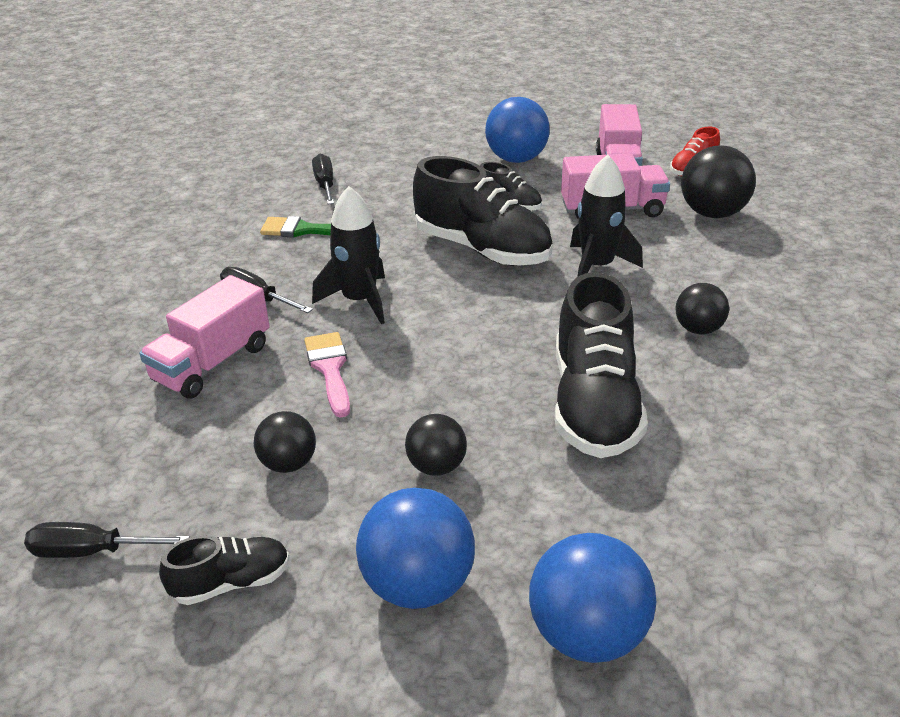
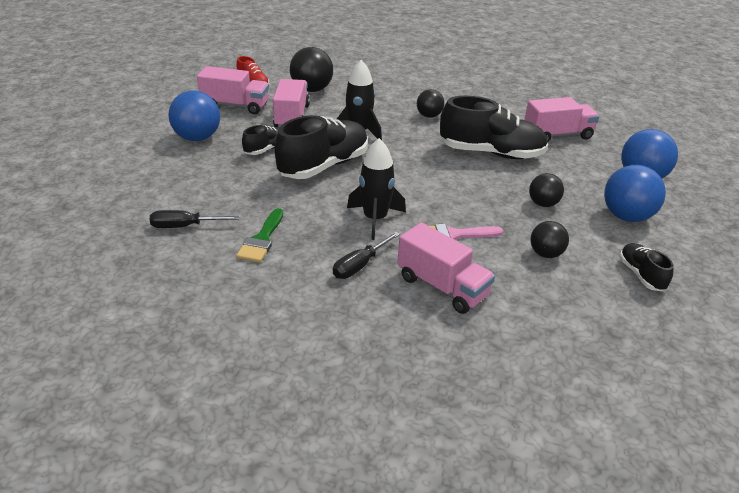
camera: 85 degrees left, 0 degrees up
(92, 551) = (632, 332): black screwdriver -> none
(721, 500) = (557, 135): none -> pink truck

